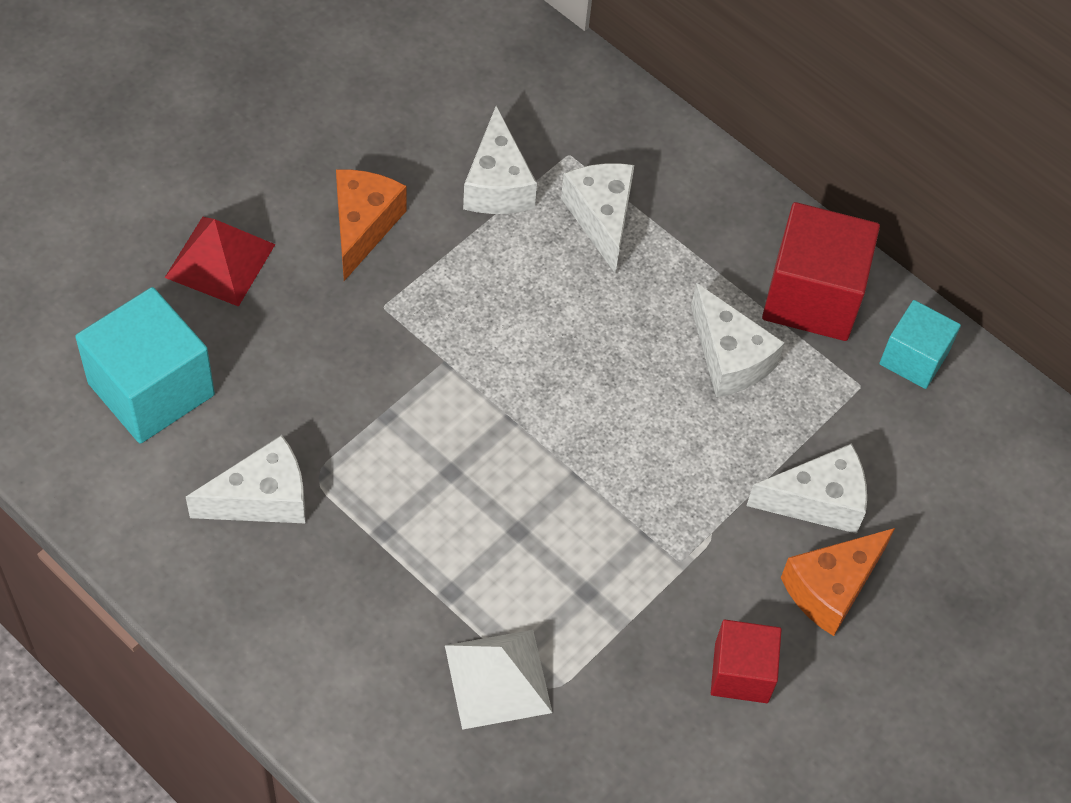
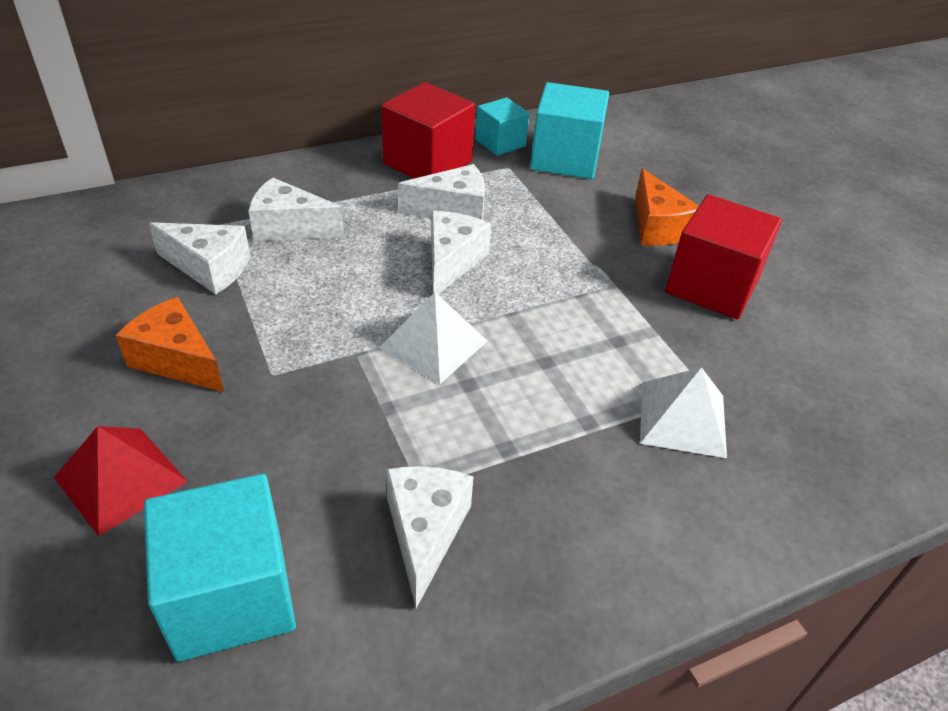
camera: 65 degrees left, 15 degrees down
(491, 422) = (433, 344): none -> white pyramid
(741, 673) = (712, 286): red cube -> red cube, size x1.67
(817, 501) = (587, 211): white cheese -> white cheese (451, 262)
(925, 444) = (565, 159): none -> turquoise cube

